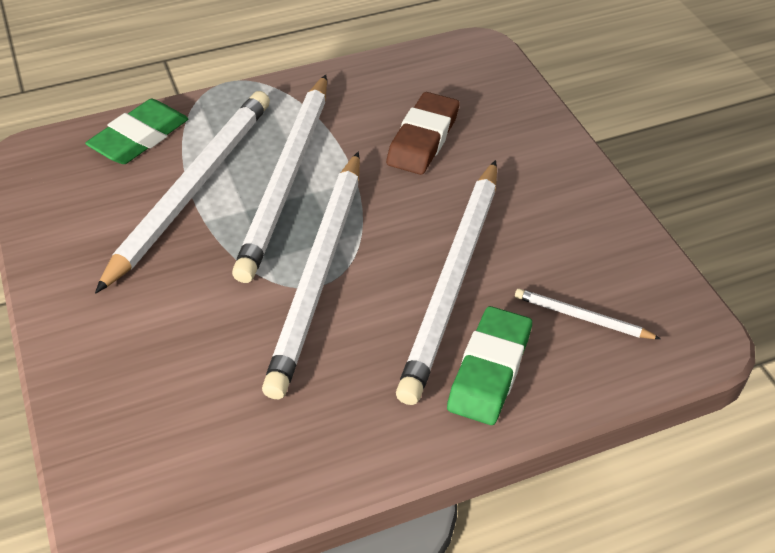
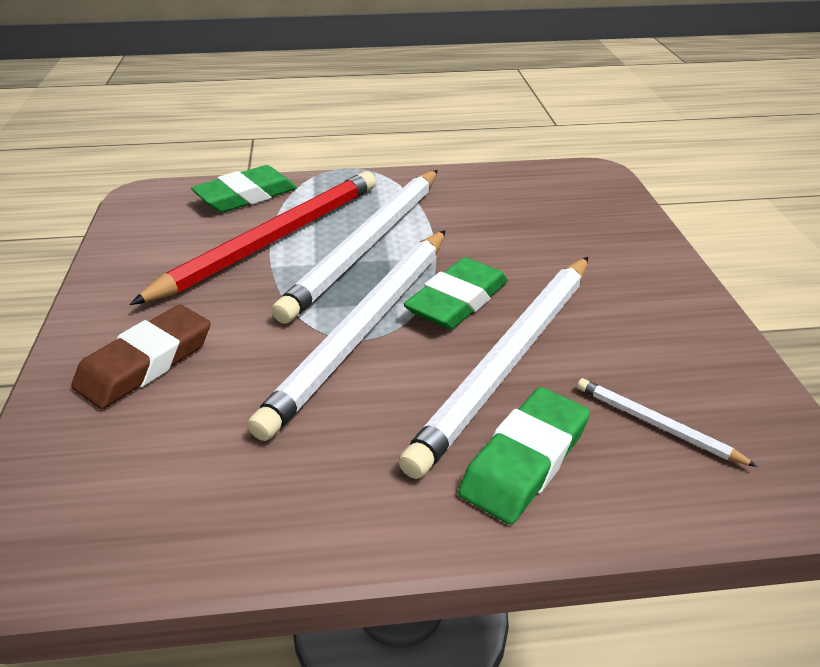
camera: 15 degrees right, 10 degrees down
(191, 189) = (272, 240): white pencil -> red pencil
(391, 228) = (457, 301): none -> green eraser
(423, 139) = (517, 233): brown eraser -> brown eraser (145, 363)

